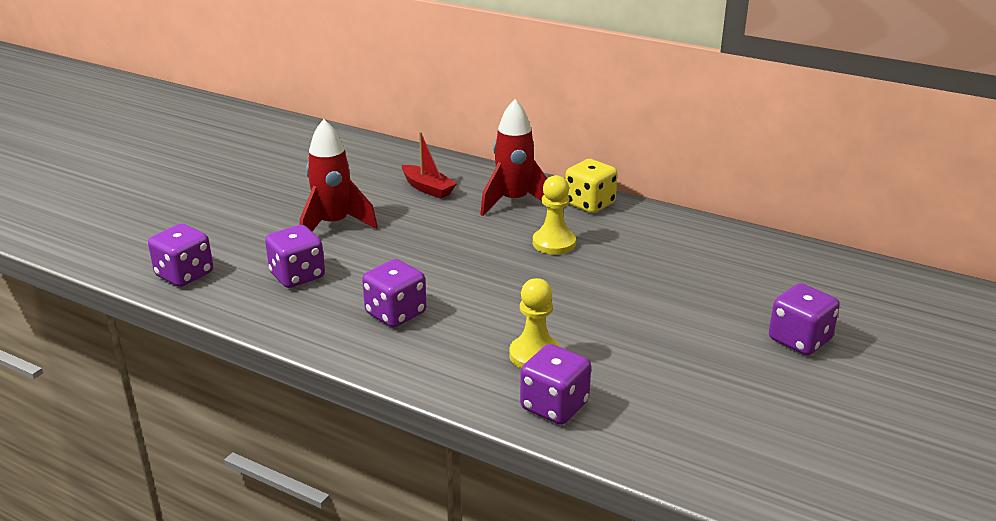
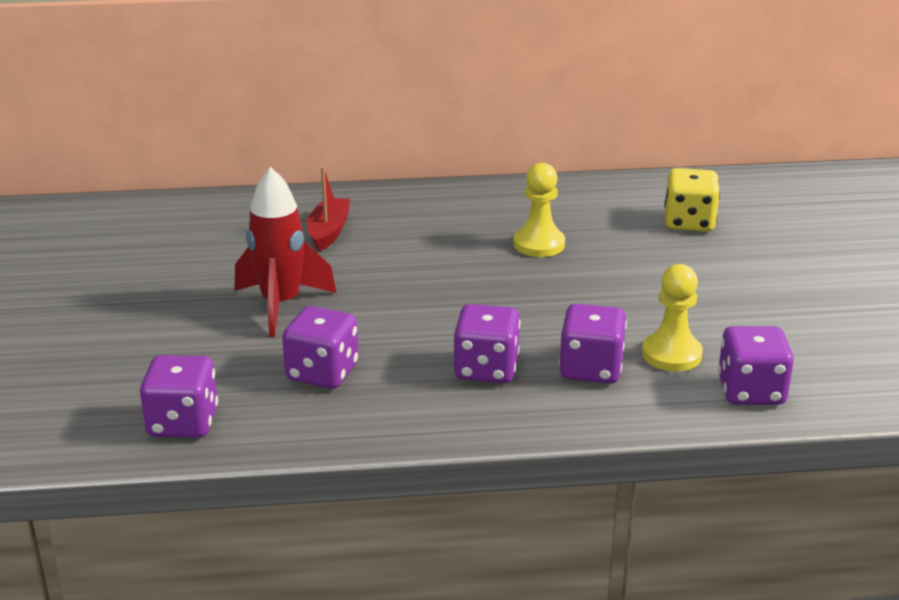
camera: 35 degrees left, 0 degrees up
(427, 188) = (329, 232): red boat -> red boat turned 90 degrees counterclockwise
(514, 202) = (441, 217): red rocket -> none
(589, 204) = (517, 195): yellow dice -> yellow dice (689, 222)
(799, 340) = (855, 255): purple dice -> purple dice (591, 369)

